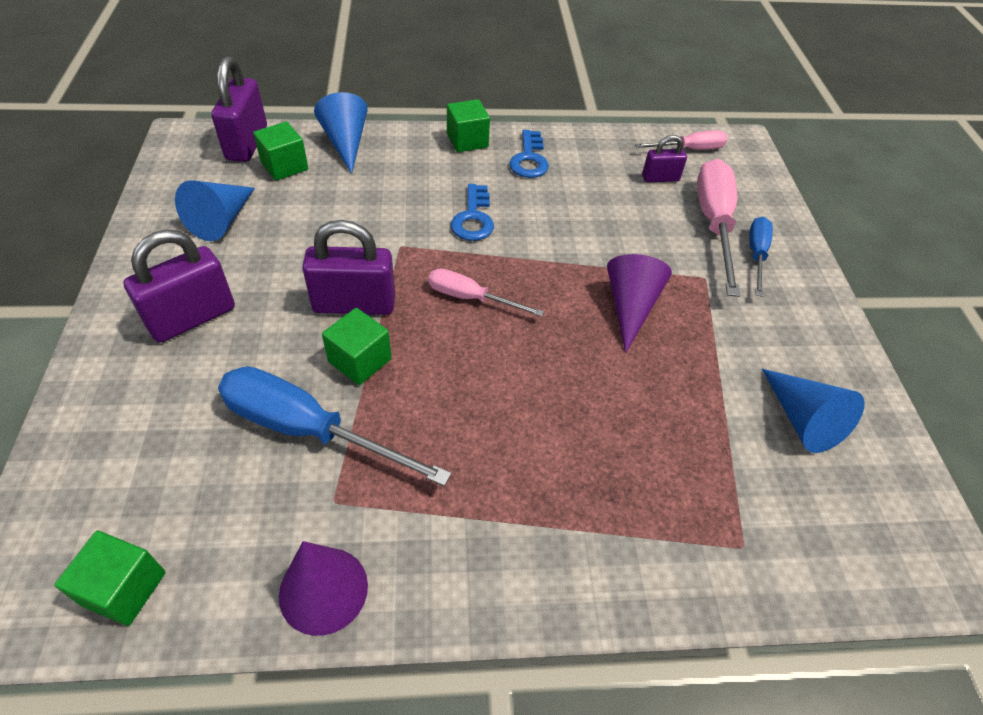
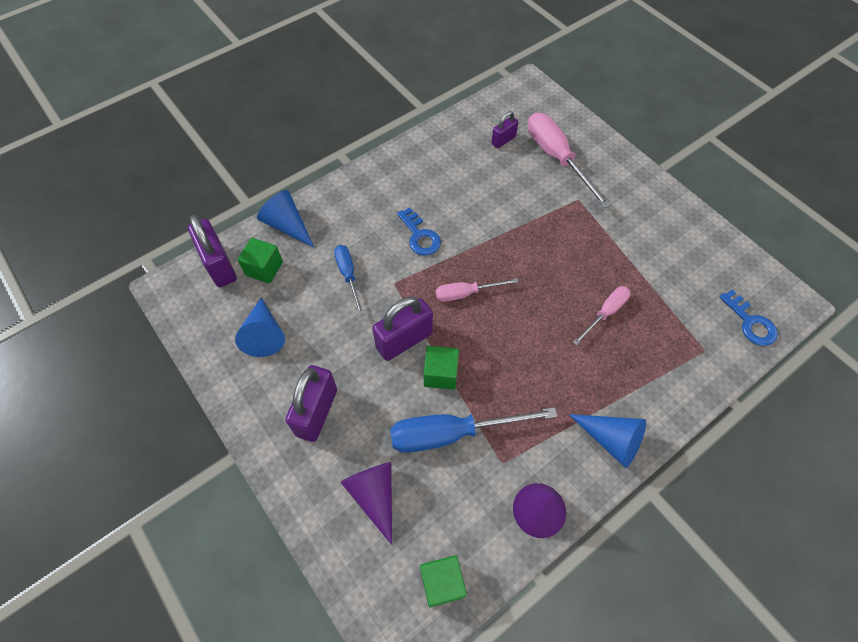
camera: 30 degrees left, 10 degrees up
(467, 140) = (365, 177): green cube -> none
(529, 159) = (416, 170): blue key -> blue key (750, 323)
(630, 307) = (555, 244): purple cone -> purple cone (374, 495)
(689, 149) = (503, 107): pink screwdriver -> pink screwdriver (605, 313)
(756, 255) = (593, 167): blue screwdriver -> blue screwdriver (348, 276)
(802, 419) = (683, 261): blue cone -> blue cone (611, 440)

